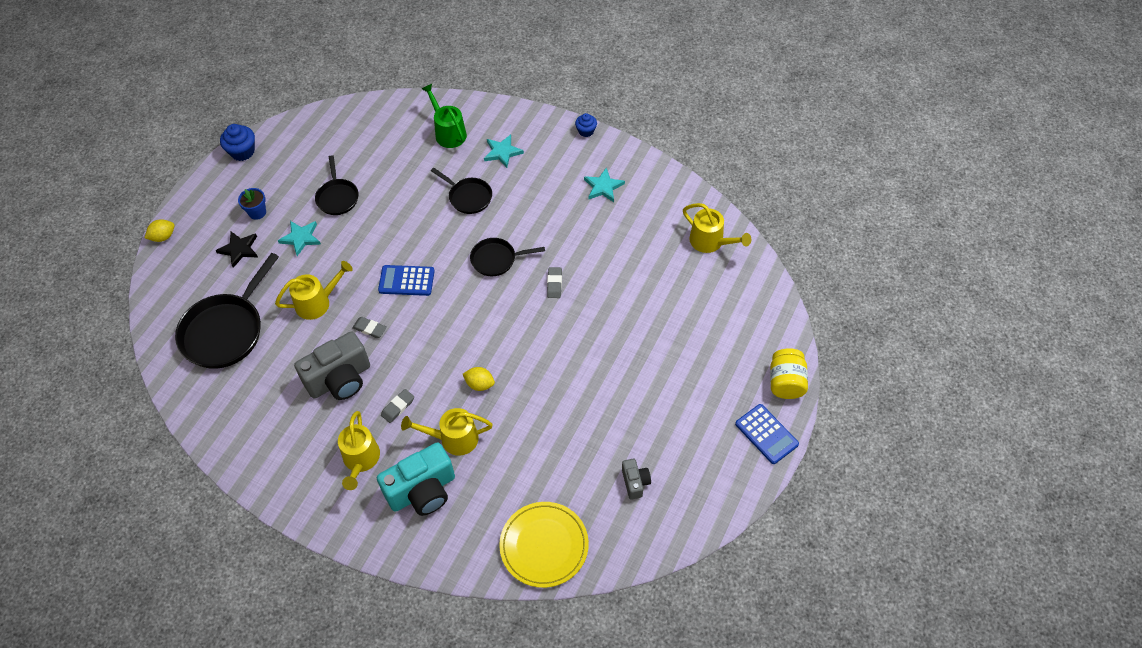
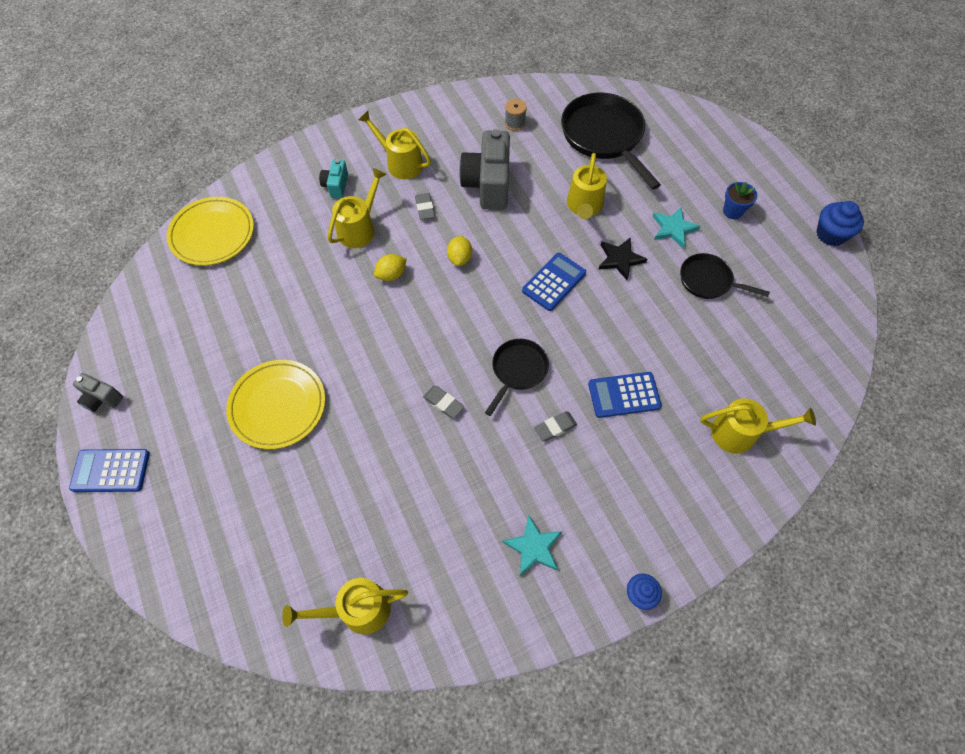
camera: 125 degrees right, 5 degrees up
(163, 237) = (749, 137): yellow lemon -> yellow lemon (460, 258)
(239, 249) = (693, 180): black star -> black star (620, 259)
(251, 405) = (515, 123): none -> grey spool
(370, 329) = (522, 228): grey eraser -> grey eraser (555, 427)
(422, 491) = (336, 186): turquoise camera -> turquoise camera, size x0.50
(448, 132) = (741, 433): green watering can -> yellow watering can
(468, 197) = (624, 395): black pan -> blue calculator
(502, 152) = (668, 471): turquoise star -> none
(635, 482) = (189, 328): grey camera -> grey camera (102, 399)
(638, 374) = (278, 406): none -> yellow plate
(786, 382) = (133, 537): yellow jar -> none

